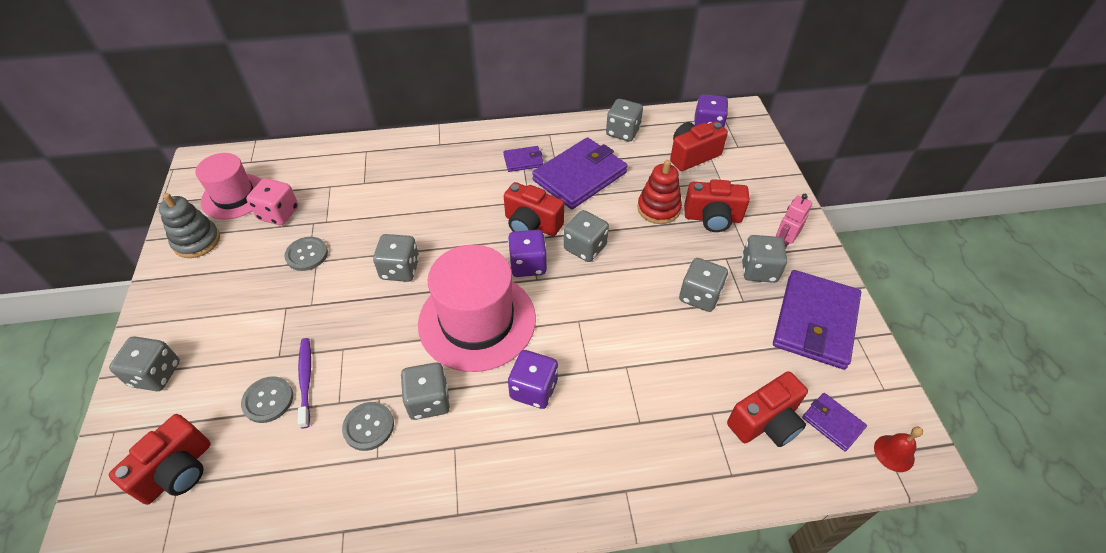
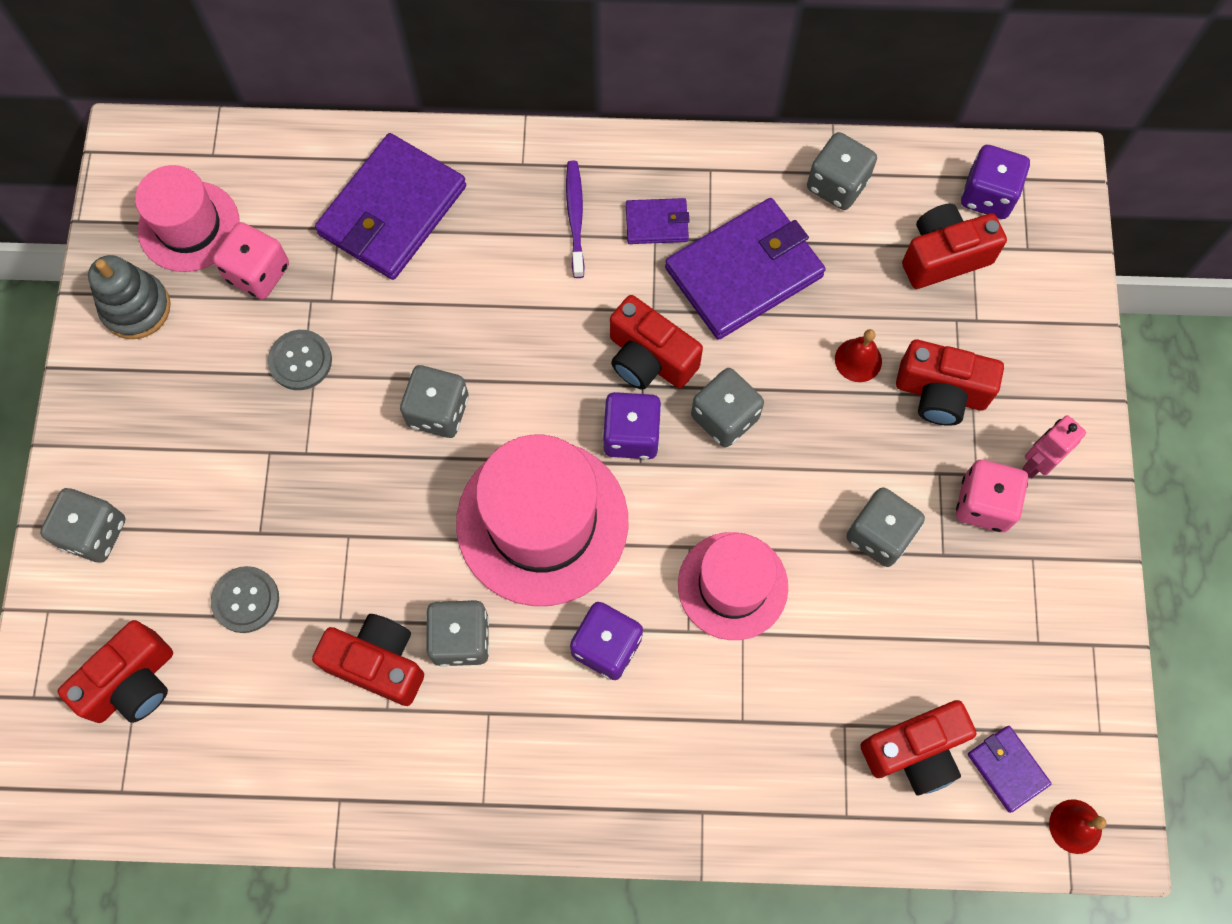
camera: 10 degrees right, 20 degrees up
(306, 380) = (296, 578): purple toothbrush -> purple toothbrush (575, 217)
(368, 427) = (378, 663): grey button -> red camera
(612, 339) = (732, 586): none -> pink hat
(658, 208) = (858, 360): red stacking toy -> red bell
(759, 270) = (984, 504): grey dice -> pink dice
(815, 322) = (1039, 608): purple wallet -> purple wallet (392, 211)

